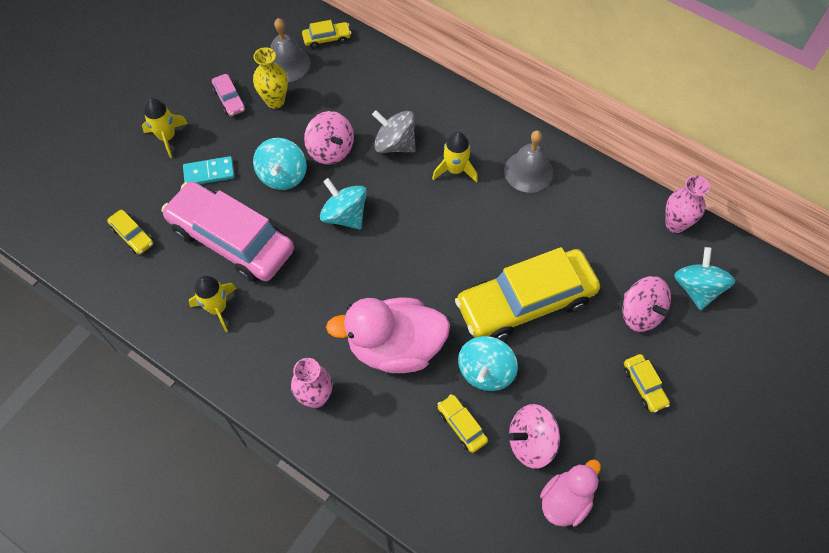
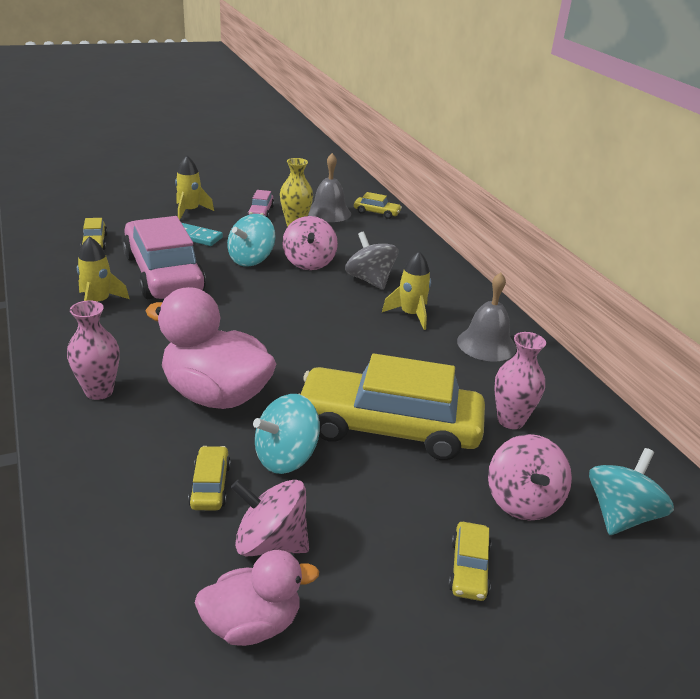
camera: 30 degrees right, 30 degrees down
(345, 215) = (275, 299): turquoise spinning top -> none
(675, 224) = (632, 450): pink vase -> pink vase (511, 420)

